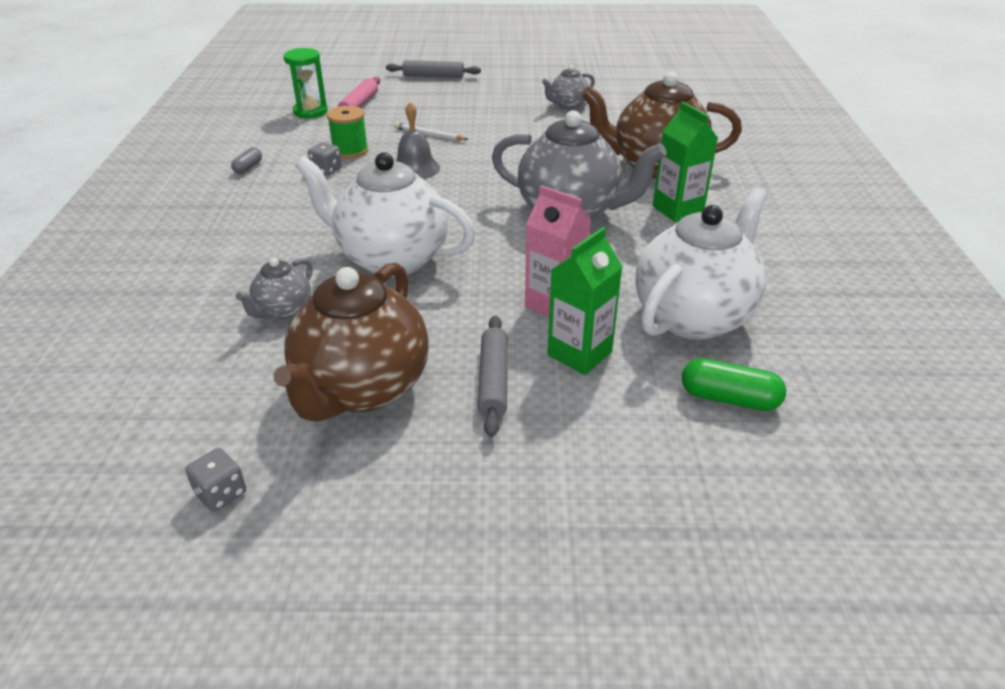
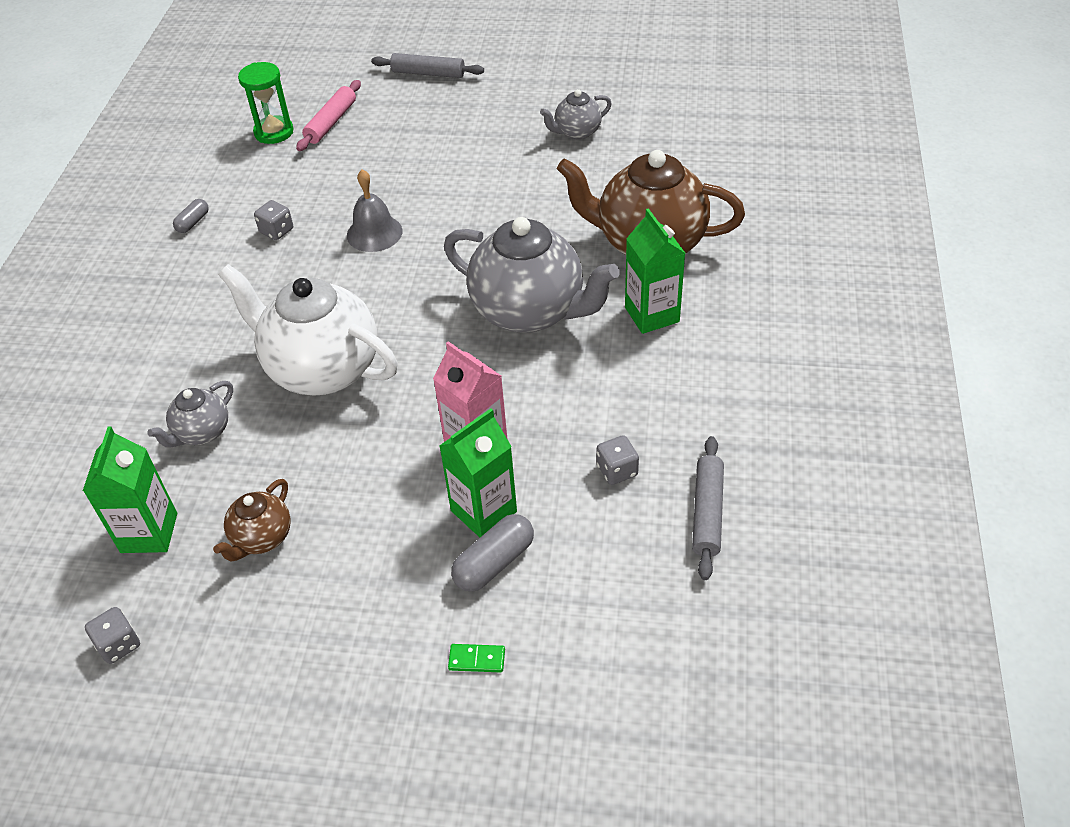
camera: 10 degrees right, 10 degrees up
(241, 392) = (149, 533): none -> green carton
(350, 151) = (308, 200): green spool -> none
(361, 389) = (261, 538): brown teapot -> brown teapot, size x0.48
(429, 134) = (402, 177): white pencil -> none
(493, 381) = (389, 539): grey rolling pin -> grey rolling pin (707, 513)
(604, 393) = (494, 563): none -> grey capsule
(616, 476) = (477, 659): none -> green domino
(694, 316) = (617, 470): white teapot -> grey dice
(729, 398) = (616, 579): green capsule -> none

